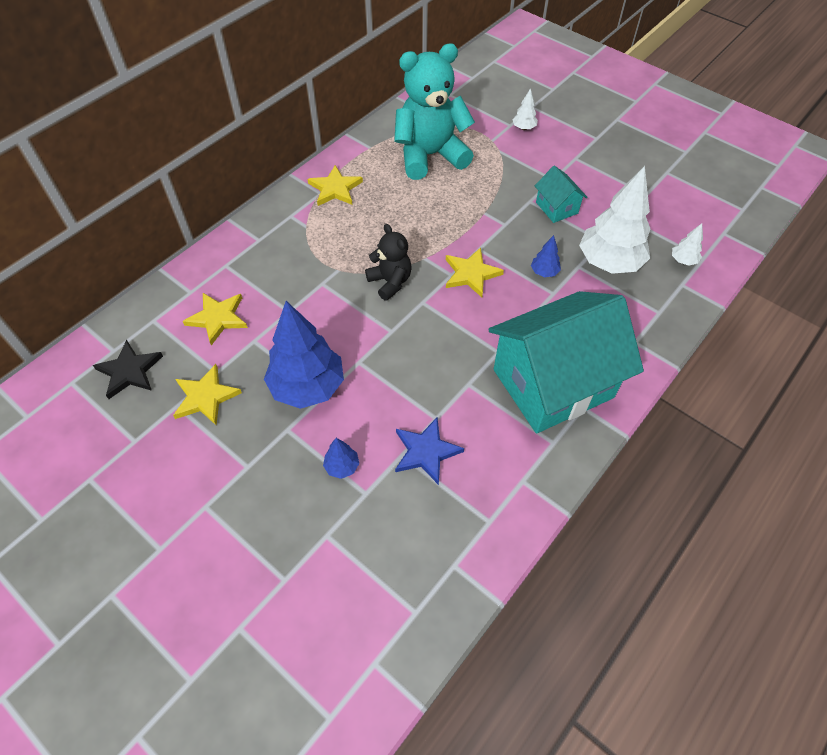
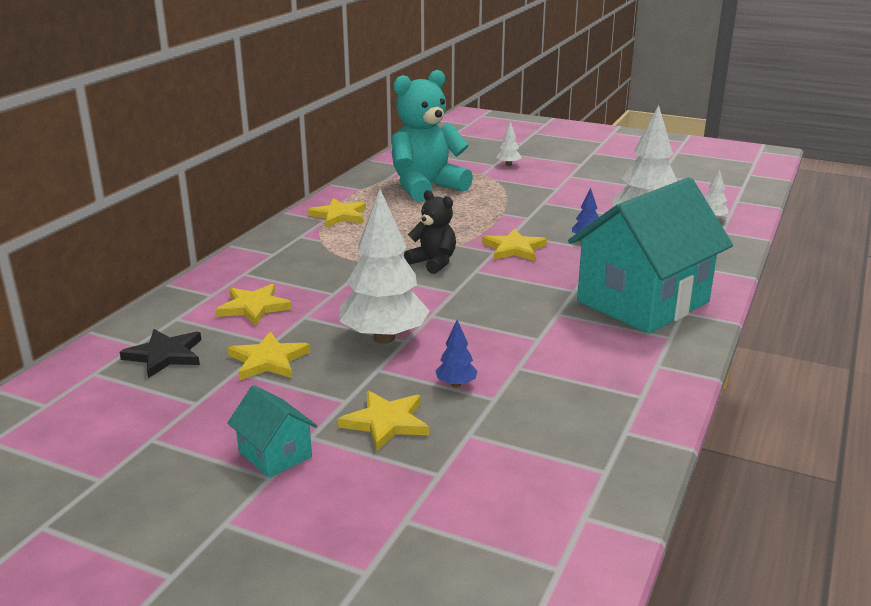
camera: 15 degrees left, 30 degrees down
(268, 503) = (386, 422): none -> yellow star
(308, 387) = (384, 338): blue tree -> white tree
(426, 452) = (542, 361): blue star -> none
(556, 208) = (571, 203): turquoise house -> turquoise house (275, 454)

